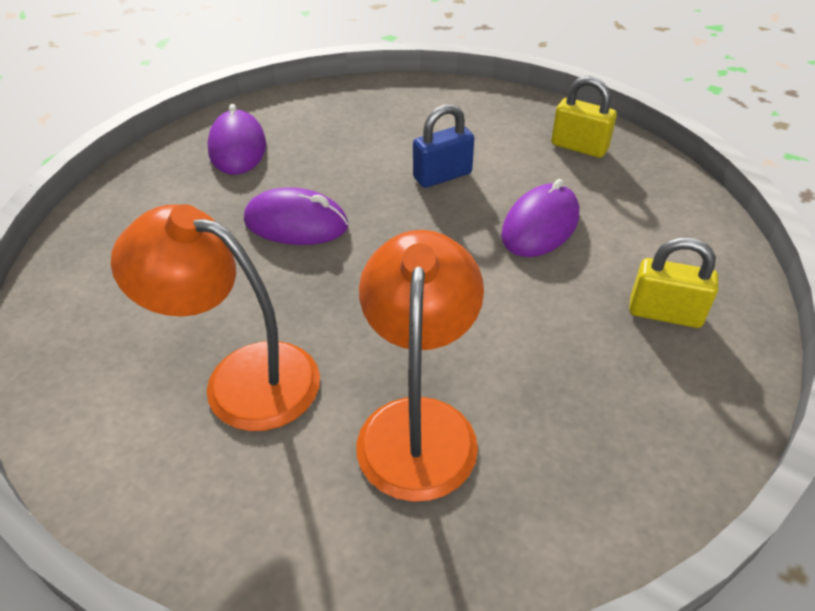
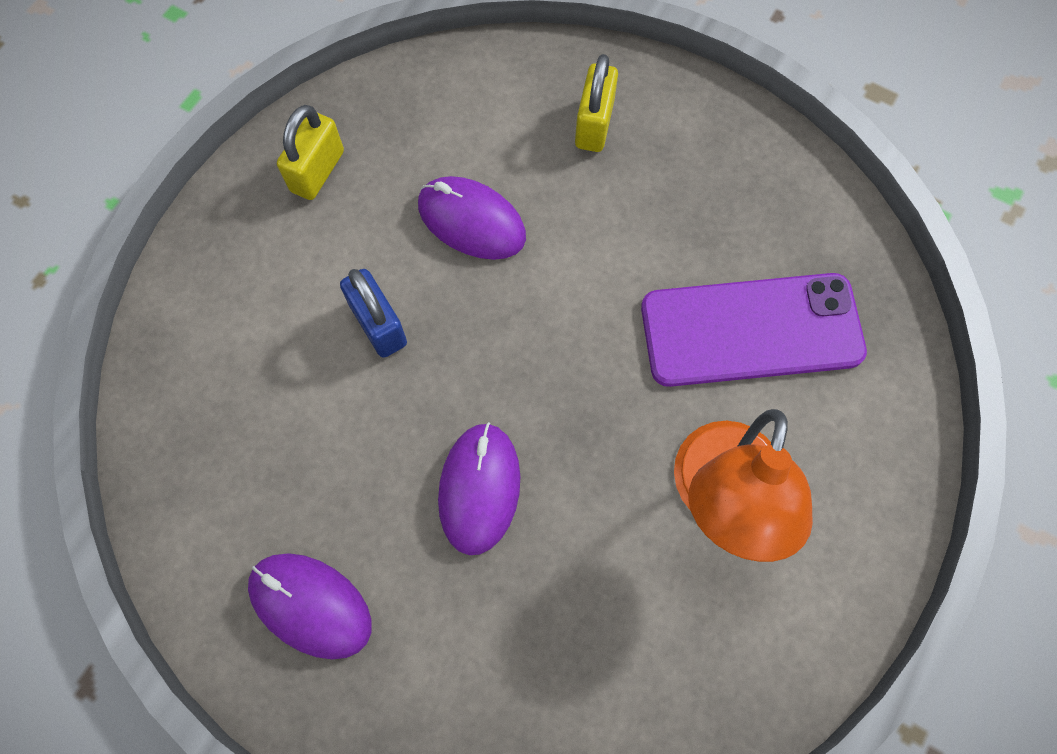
camera: 95 degrees left, 25 degrees up
(238, 148) = (311, 605): purple mouse -> purple mouse turned 45 degrees clockwise
(418, 424) = (751, 330): orange lamp -> purple phone

